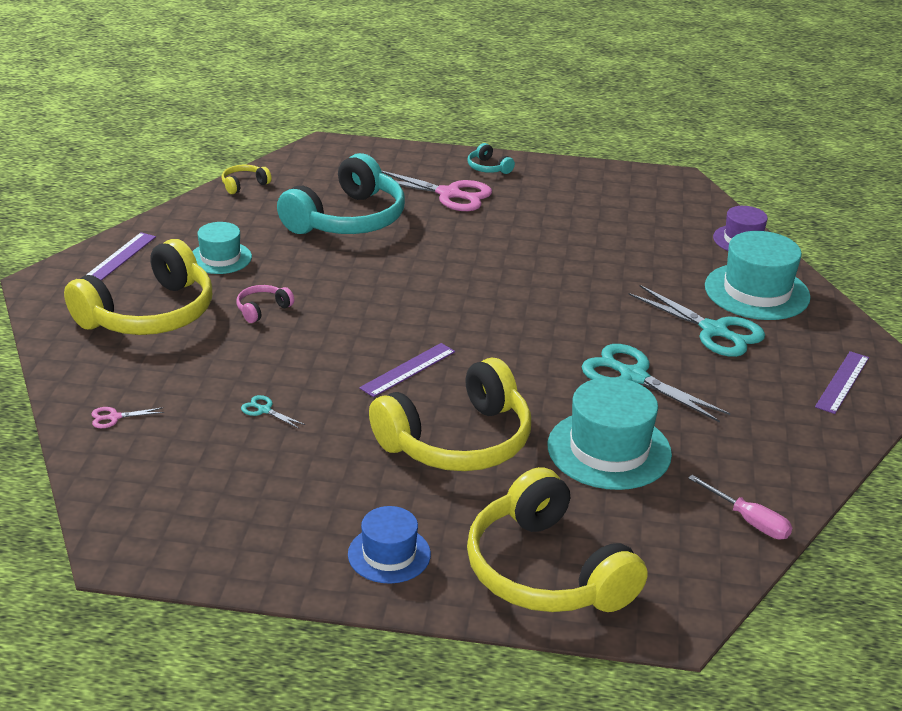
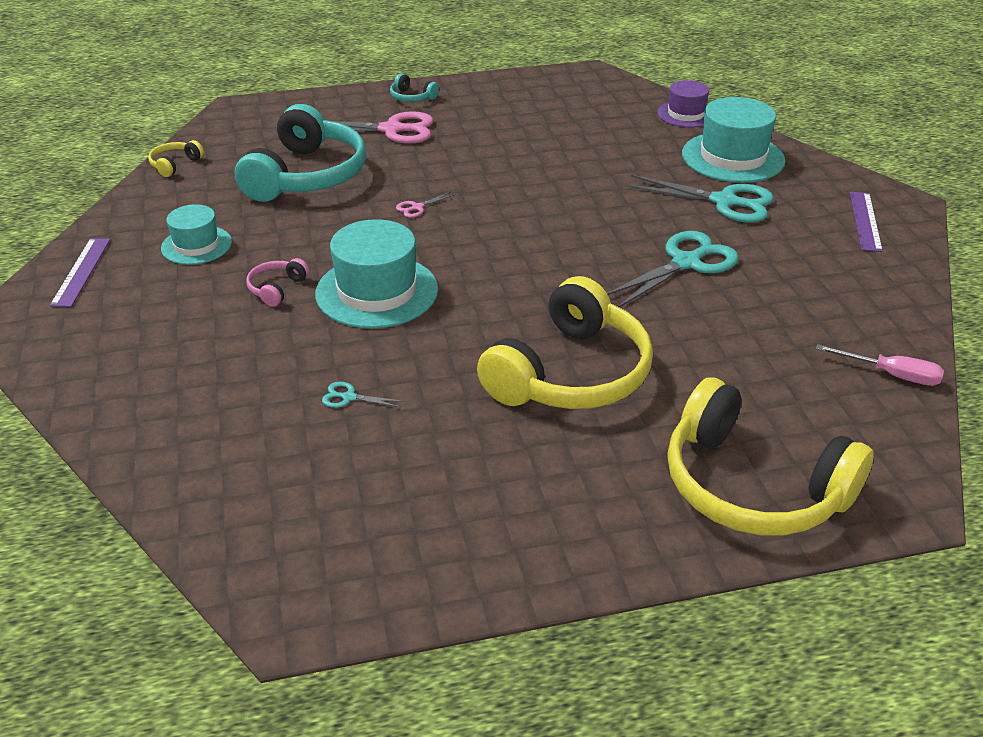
camera: 20 degrees left, 5 degrees up
(114, 417) = (183, 454): pink scissors -> pink scissors (417, 207)
(149, 314) = (153, 325): yellow headphones -> none
(389, 554) = (587, 519): blue hat -> none
(408, 370) = (470, 313): purple ruler -> none
(609, 450) = (718, 341): turquoise hat -> turquoise hat (377, 291)
(633, 376) = (686, 263): turquoise scissors -> turquoise scissors turned 120 degrees clockwise

